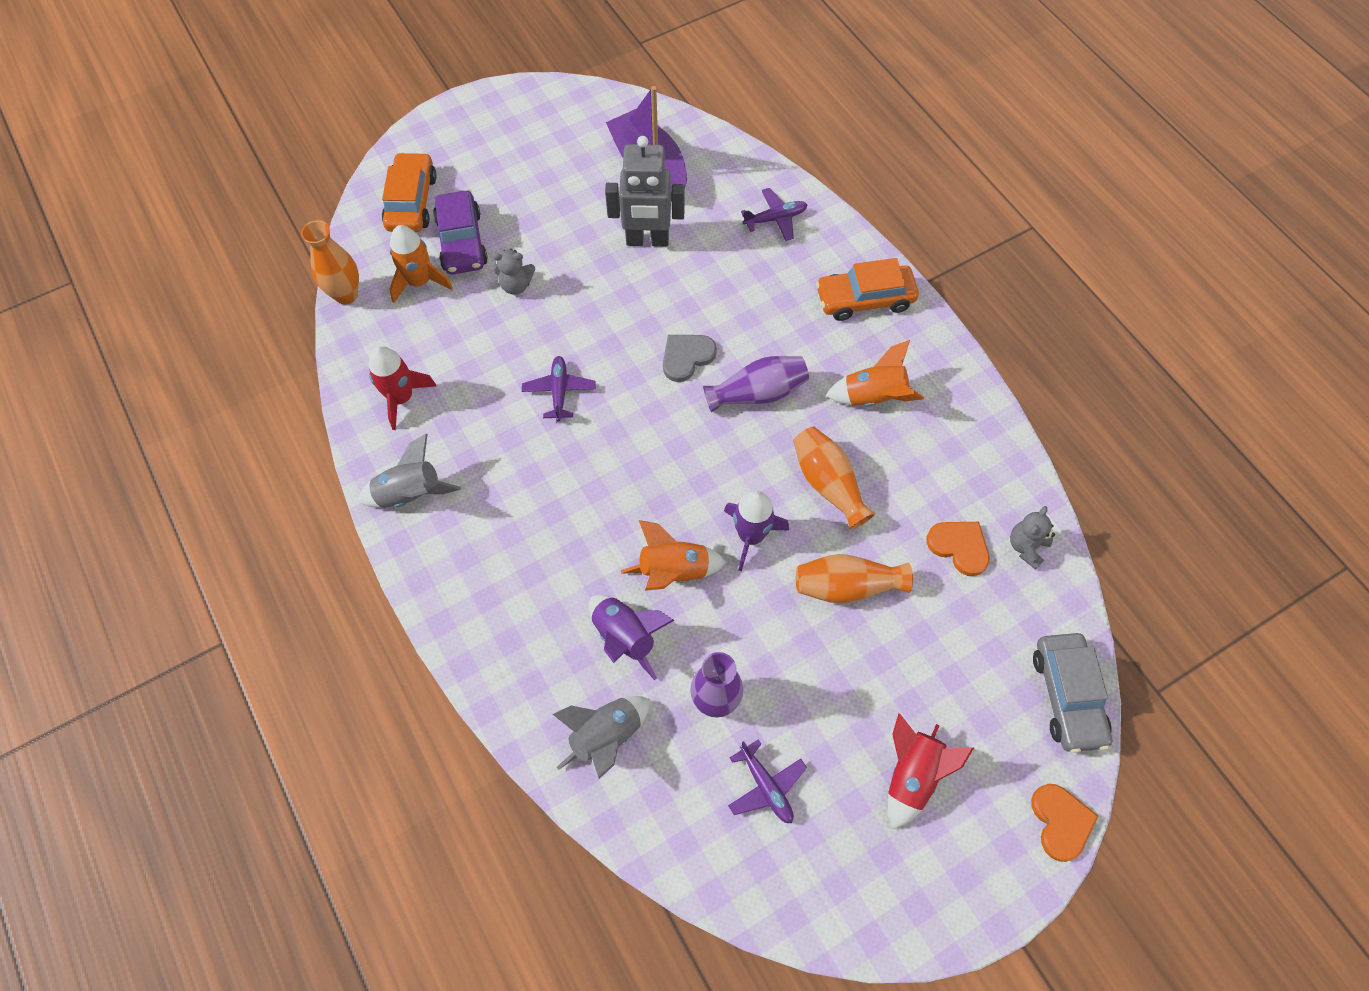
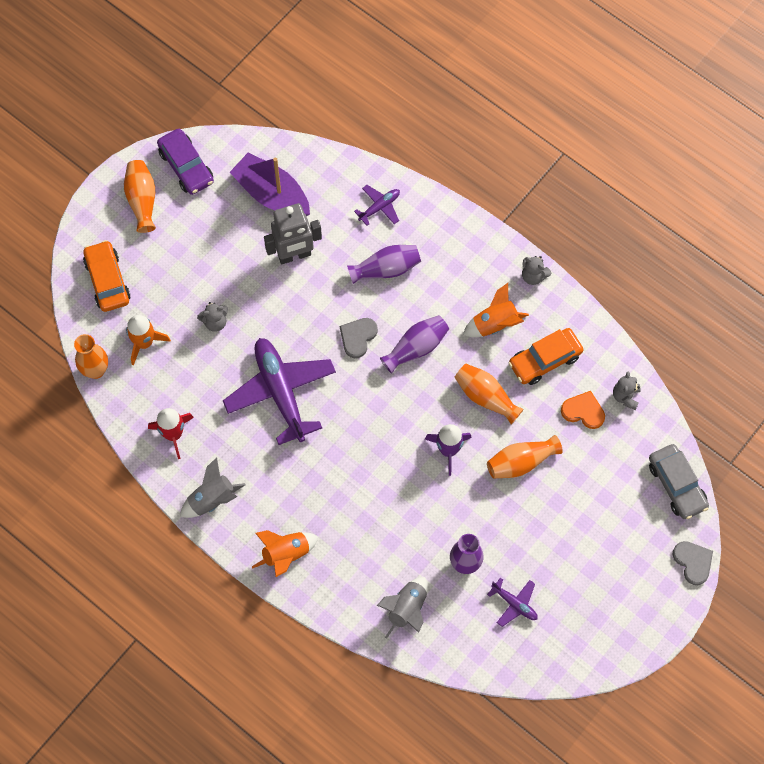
camera: 20 degrees left, 5 degrees up
(462, 242) = (160, 300): purple car -> purple car (186, 166)
(494, 131) = (142, 200): none -> orange vase
(559, 391) = (280, 392): purple plane -> purple plane, size x2.17
(625, 637) = (393, 544): purple rocket -> none
(674, 571) = (408, 491): orange rocket -> orange rocket (286, 555)
(755, 290) = (386, 269): none -> purple vase
(864, 299) = (464, 251): orange car -> orange car (545, 360)
(911, 775) = (598, 566): red rocket -> none
(946, 355) = (533, 276): none -> grey teddy bear
(1060, 822) = (693, 562): orange heart -> grey heart

